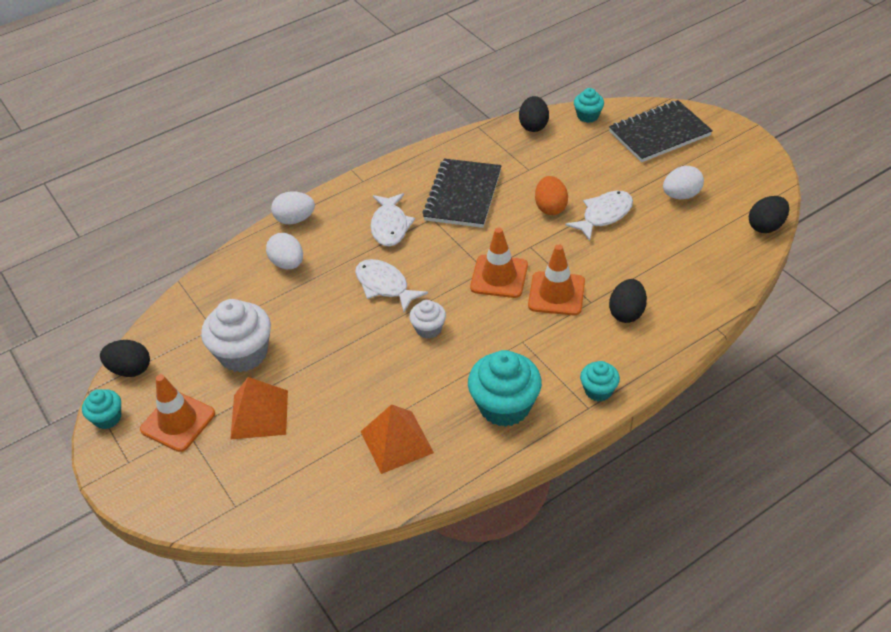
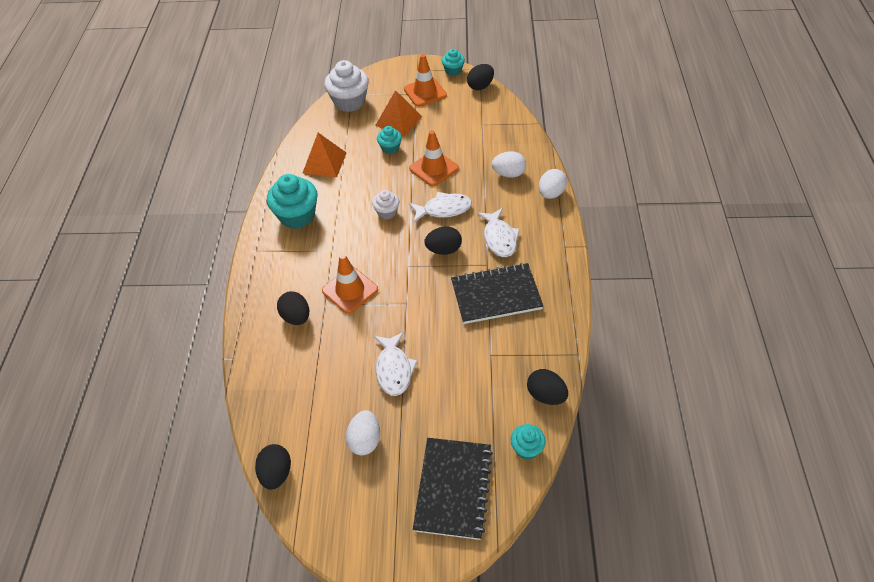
camera: 125 degrees right, 5 degrees up
(243, 353) = (449, 129): white cupcake -> white cupcake (349, 102)
(390, 226) = (499, 238): white fish -> white fish turned 135 degrees counterclockwise
(441, 256) = (444, 250): none -> black egg
(463, 195) = (496, 295): black notebook -> black notebook turned 60 degrees counterclockwise
(499, 276) = (395, 269): orange traffic cone -> orange traffic cone (434, 168)
(550, 207) = (433, 340): orange egg -> none
(598, 390) = (260, 263): turquoise cupcake -> turquoise cupcake (390, 148)

